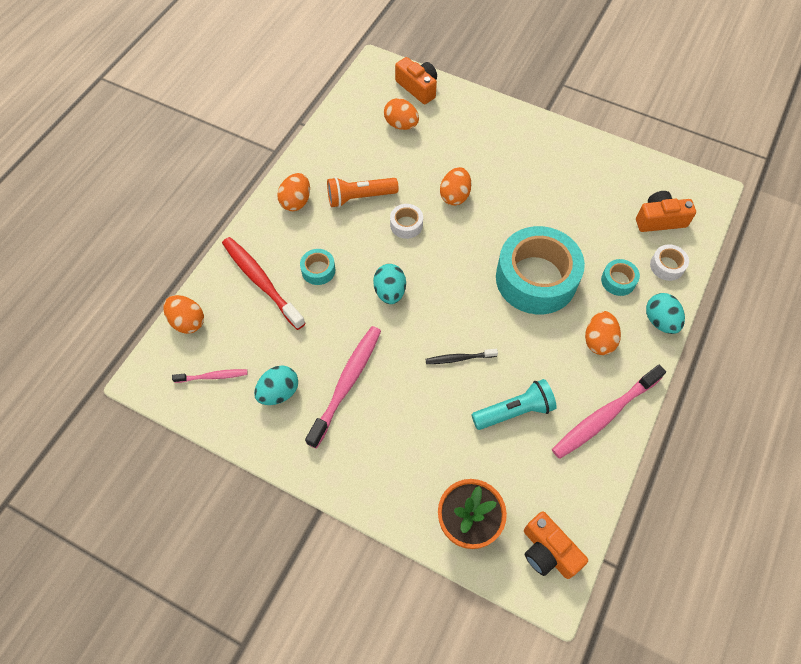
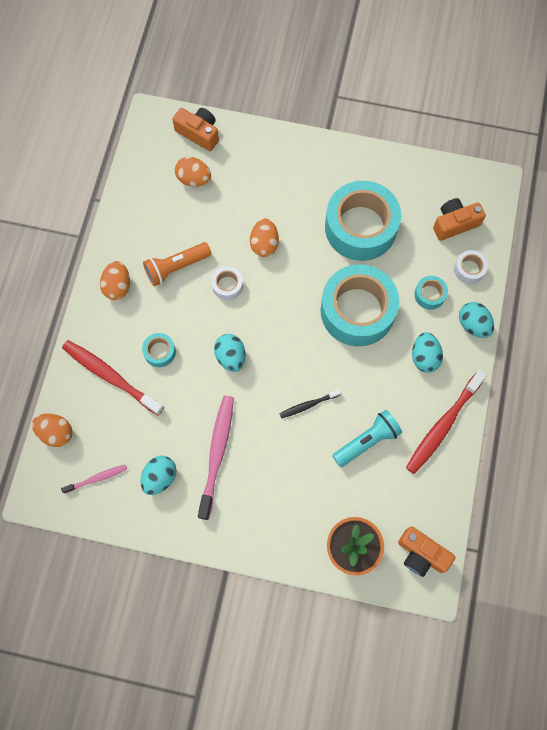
camera: 15 degrees left, 10 degrees up
(558, 202) = (360, 227): none -> turquoise tape
(598, 341) = (424, 357): orange egg -> turquoise egg
(604, 416) = (443, 425): pink toothbrush -> red toothbrush

